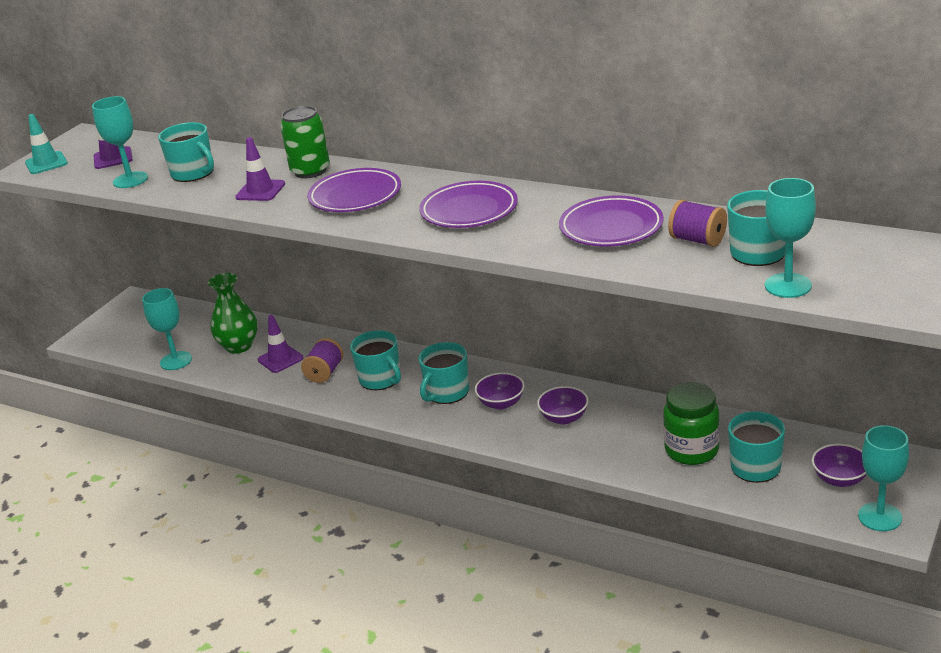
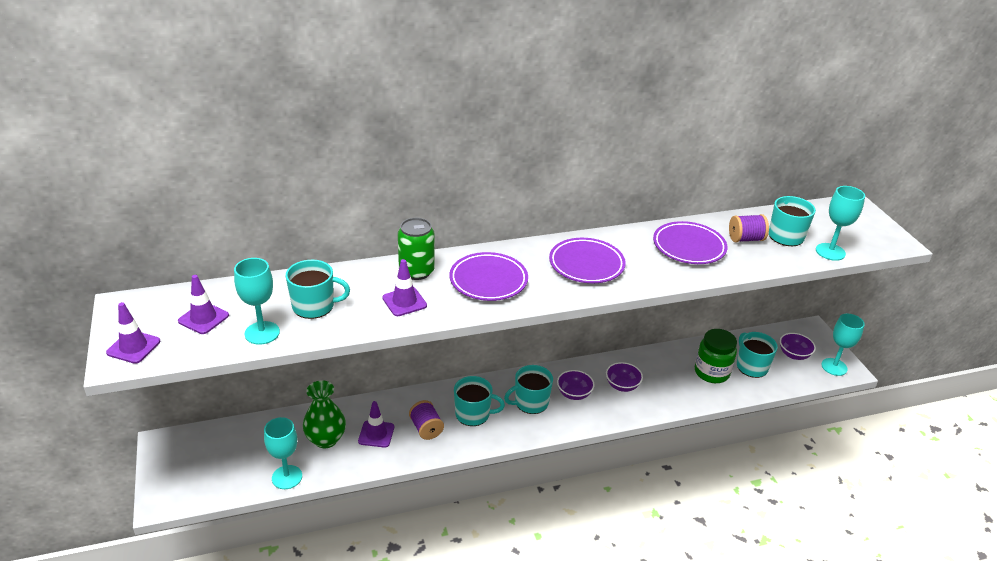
camera: 50 degrees left, 5 degrees up
(46, 163) = (133, 347): turquoise traffic cone -> purple traffic cone
(447, 392) = (530, 402): turquoise mug -> turquoise mug turned 75 degrees clockwise

